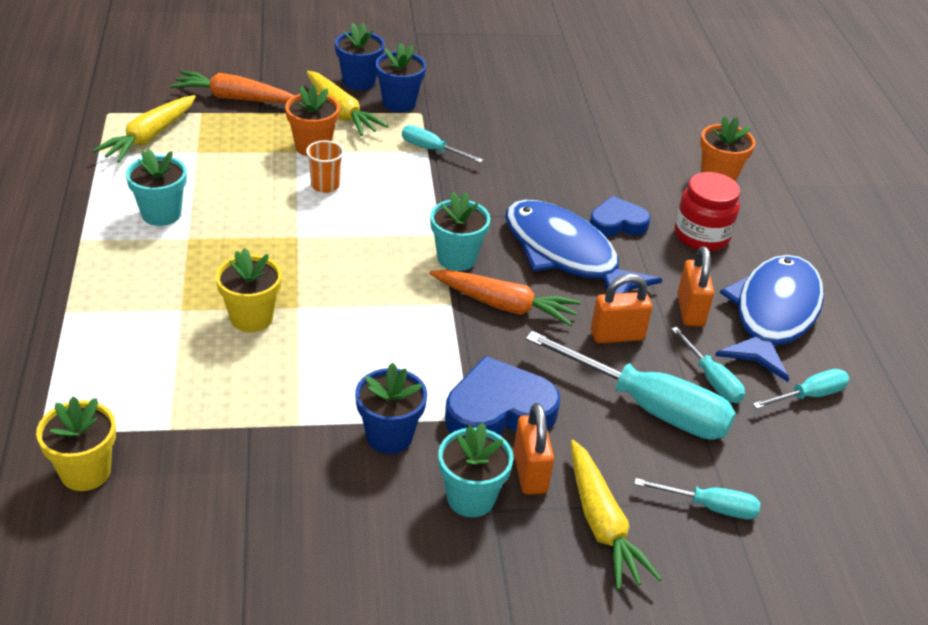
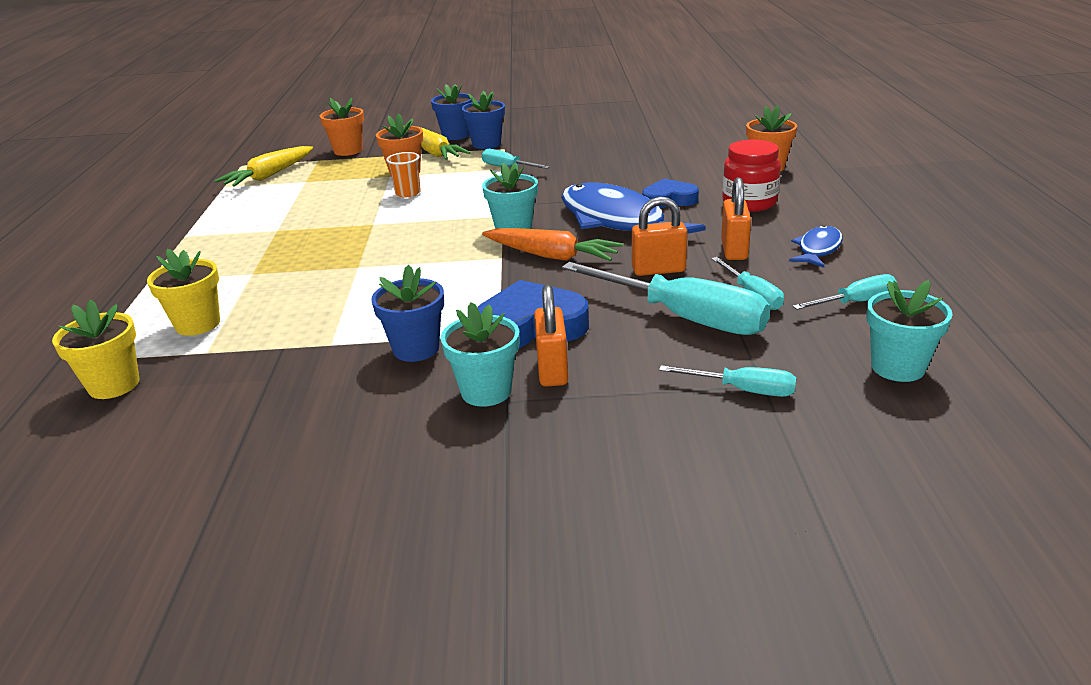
camera: 10 degrees right, 10 degrees down
(161, 214) = (260, 217): turquoise flower pot -> turquoise flower pot (897, 367)
(234, 98) = (348, 151): orange carrot -> orange flower pot
(251, 318) = (313, 275): yellow flower pot -> yellow flower pot (198, 324)
(602, 524) = (622, 408): yellow carrot -> none
(773, 315) = (818, 249): blue fish -> blue fish, size x0.48

